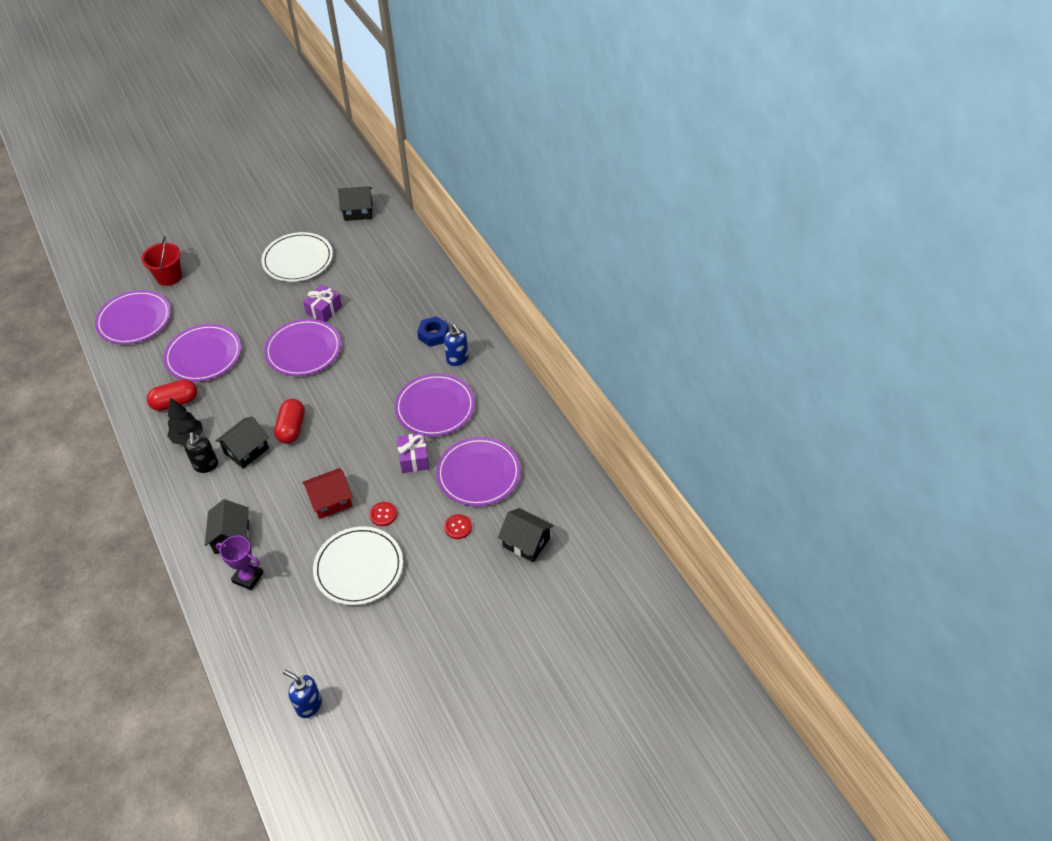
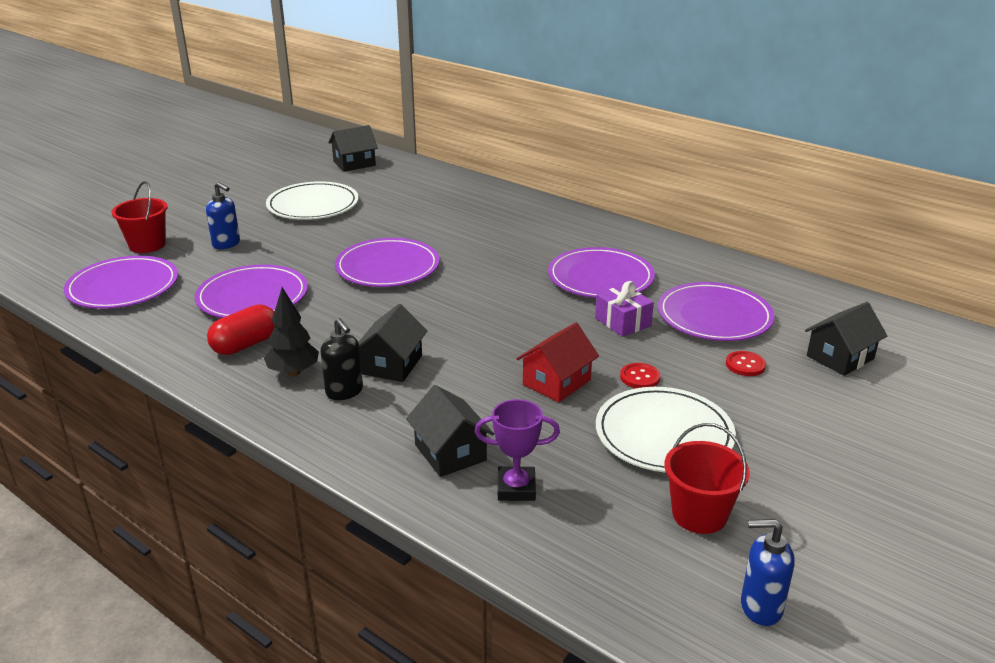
camera: 25 degrees left, 20 degrees down
(292, 428) = (437, 332): red capsule -> none
(324, 310) = (383, 234): purple gift -> none
(329, 634) = (699, 514): none -> red bucket
(433, 335) = (536, 227): blue nut -> none
(457, 359) = (584, 239): blue soap dispenser -> blue soap dispenser (226, 244)
(526, 542) = (840, 357): black house -> black house turned 45 degrees counterclockwise

